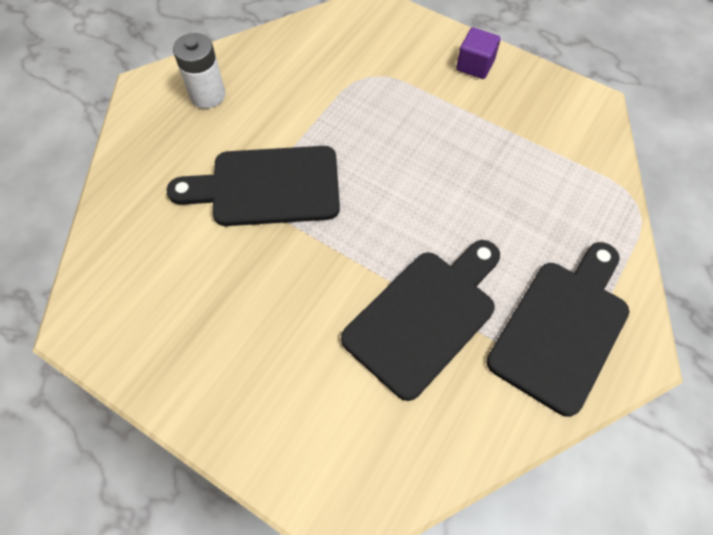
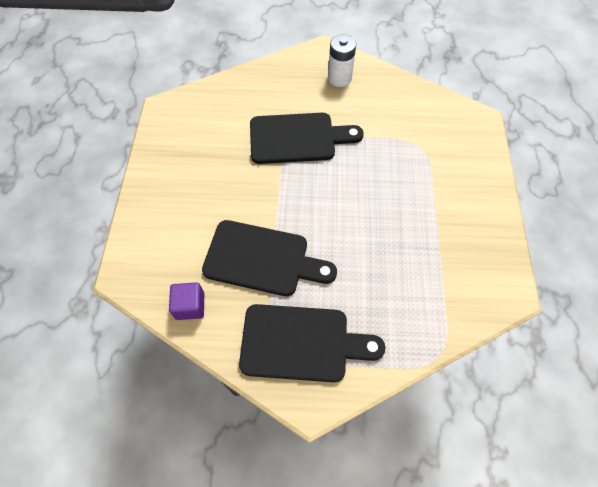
camera: 60 degrees right, 0 degrees up
(267, 187) = (297, 138): black cutting board -> black cutting board turned 120 degrees clockwise
(475, 65) = (480, 201): purple cube -> purple cube (190, 306)

